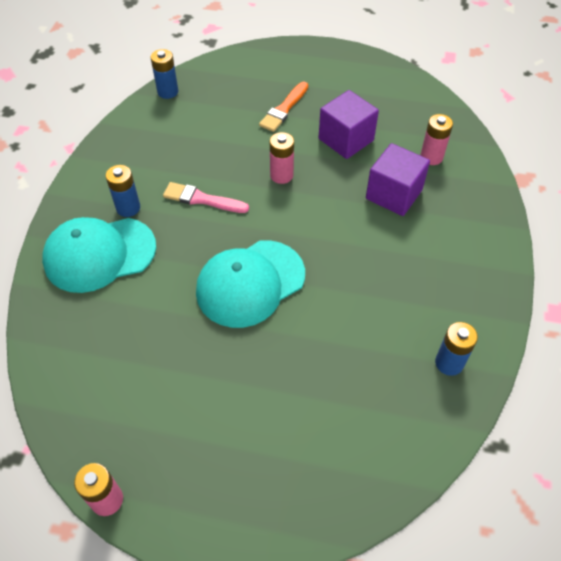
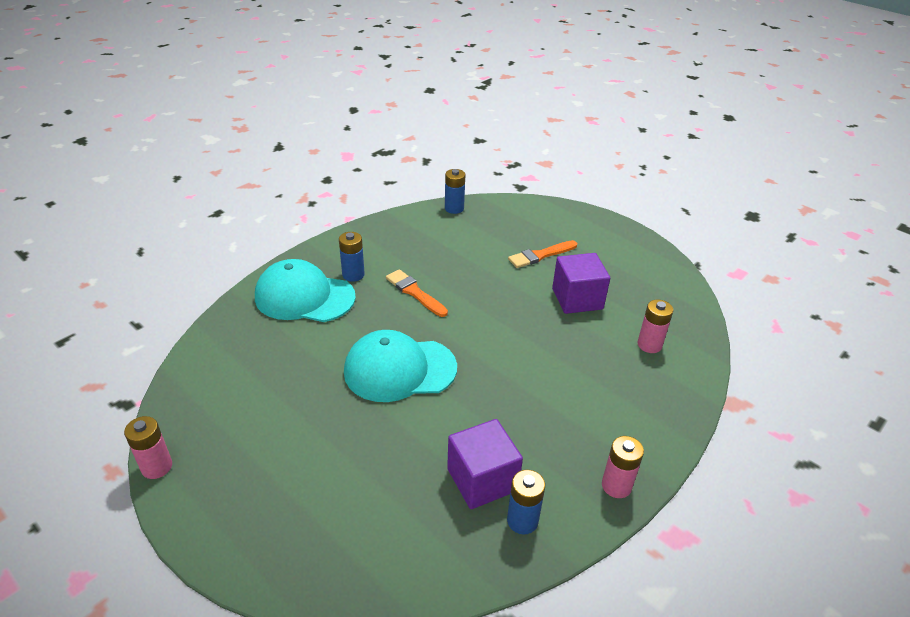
camera: 30 degrees right, 15 degrees down
(202, 199) = (415, 292): pink brush -> orange brush
(281, 175) = (496, 302): pink battery -> pink battery (616, 486)
(394, 194) = (586, 359): purple cube -> purple cube (482, 480)

